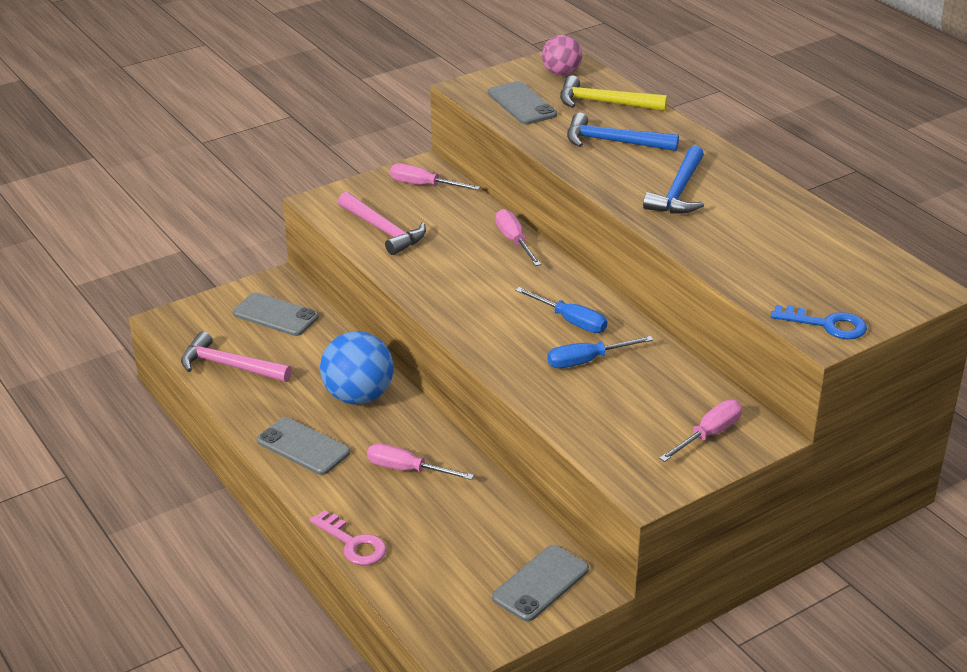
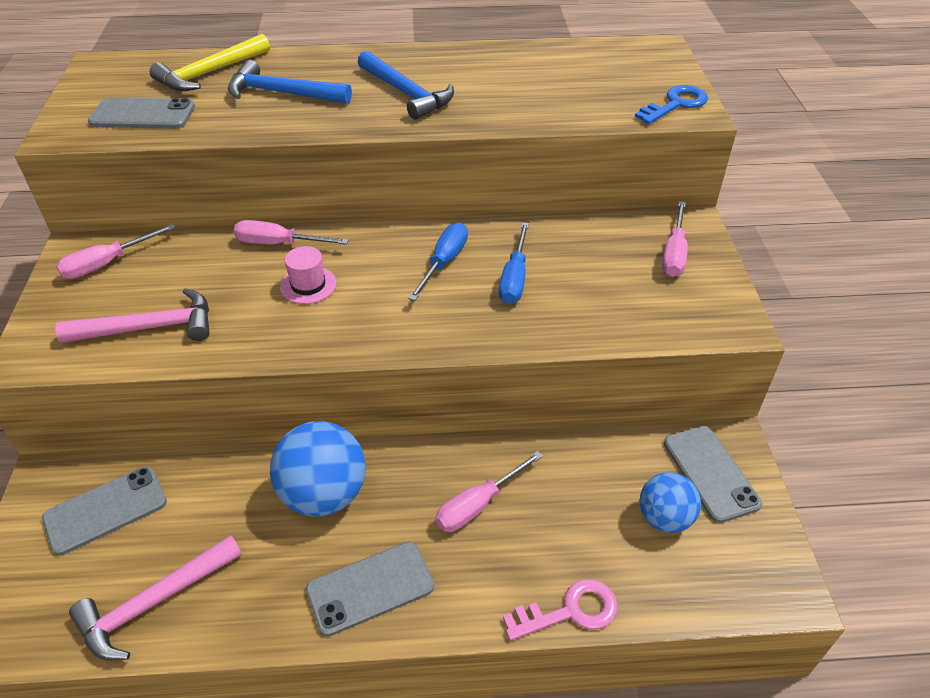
camera: 60 degrees left, 10 degrees up
(472, 569) = (664, 518): none -> blue ball
(484, 272) = (308, 285): none -> pink hat
(561, 73) = (123, 74): pink ball -> none
(570, 321) = (444, 262): blue screwdriver -> blue screwdriver turned 45 degrees counterclockwise
(613, 142) = (282, 93): blue hammer -> blue hammer turned 60 degrees clockwise
(708, 435) = (674, 253): pink screwdriver -> pink screwdriver turned 150 degrees counterclockwise

